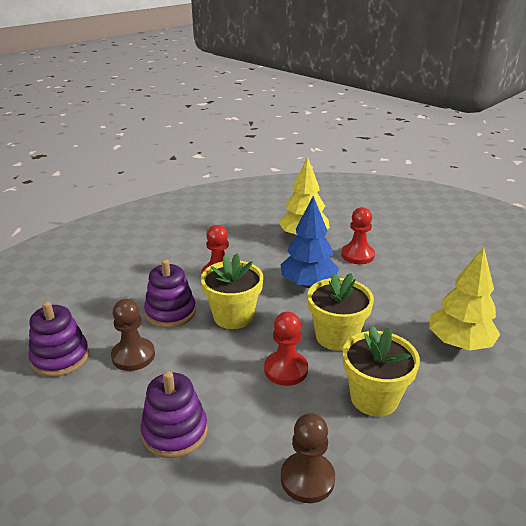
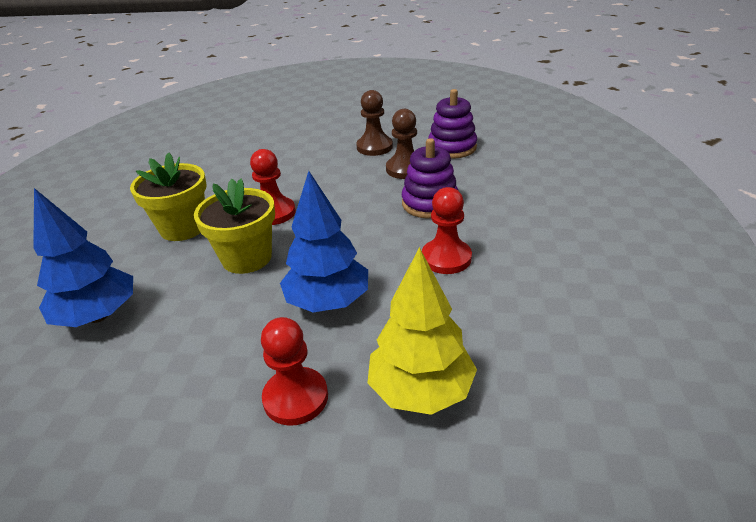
camera: 145 degrees right, 5 degrees up
(175, 432) = (316, 156): purple stacking toy -> none
(233, 316) = (369, 227): yellow flower pot -> none
(307, 478) = (211, 173): brown pawn -> brown pawn (374, 147)
(459, 343) = (98, 315): yellow tree -> blue tree

